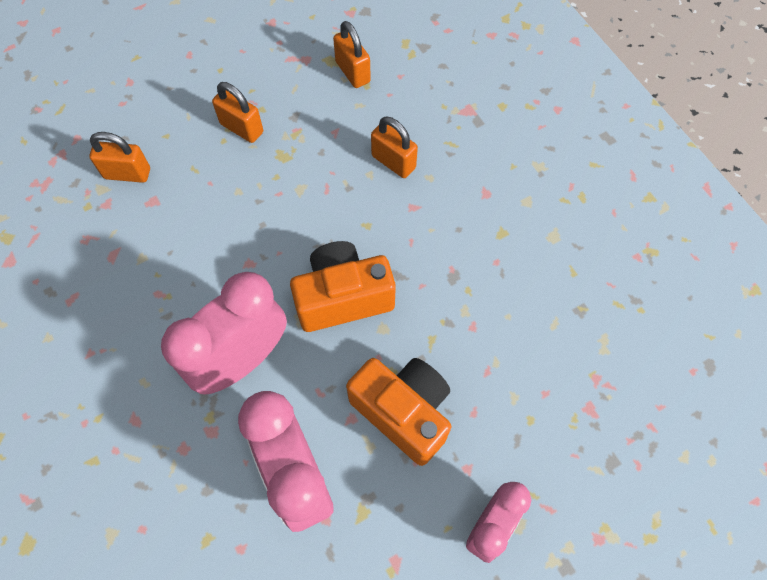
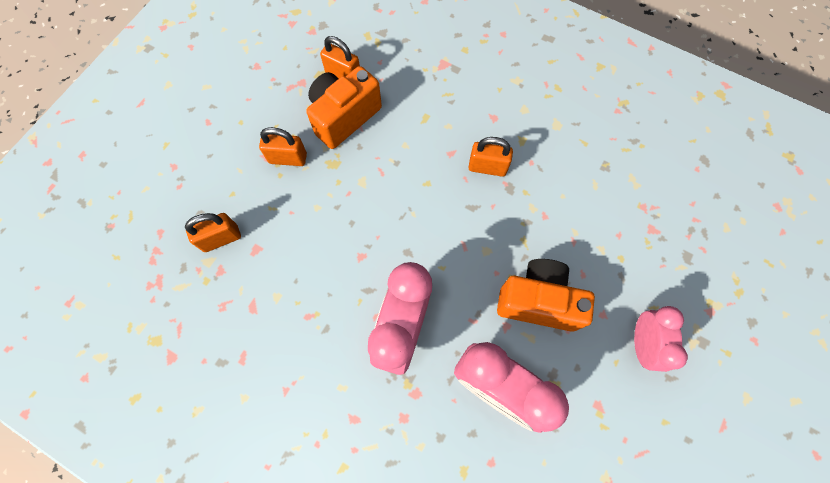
camera: 30 degrees left, 5 degrees up
(343, 297) = (445, 244): orange camera -> orange camera (344, 117)
(393, 162) = (416, 127): orange padlock -> orange padlock (487, 167)

